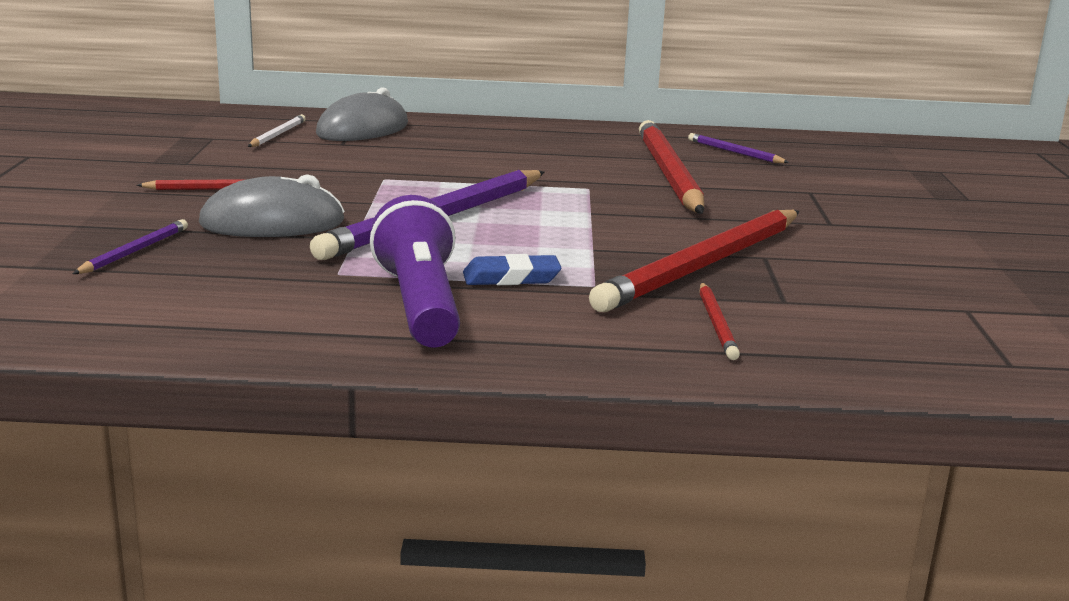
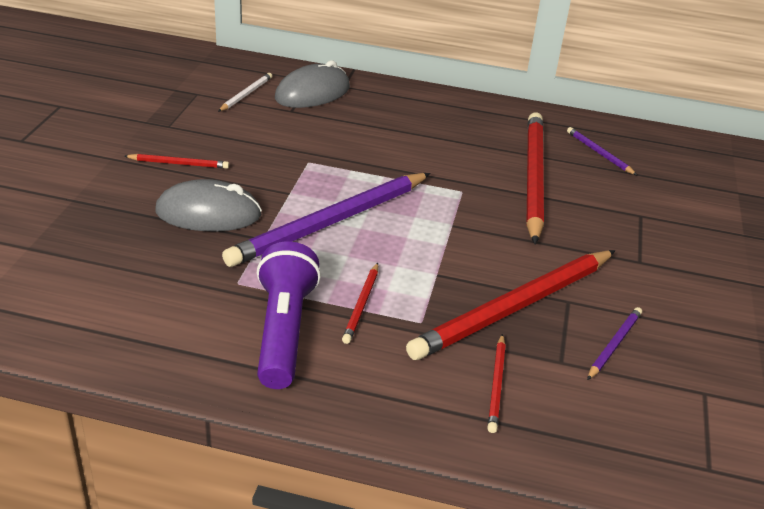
camera: 10 degrees right, 15 degrees up
(134, 251) = (102, 238): purple pencil -> purple pencil (614, 344)
(511, 277) = (362, 305): blue eraser -> red pencil

